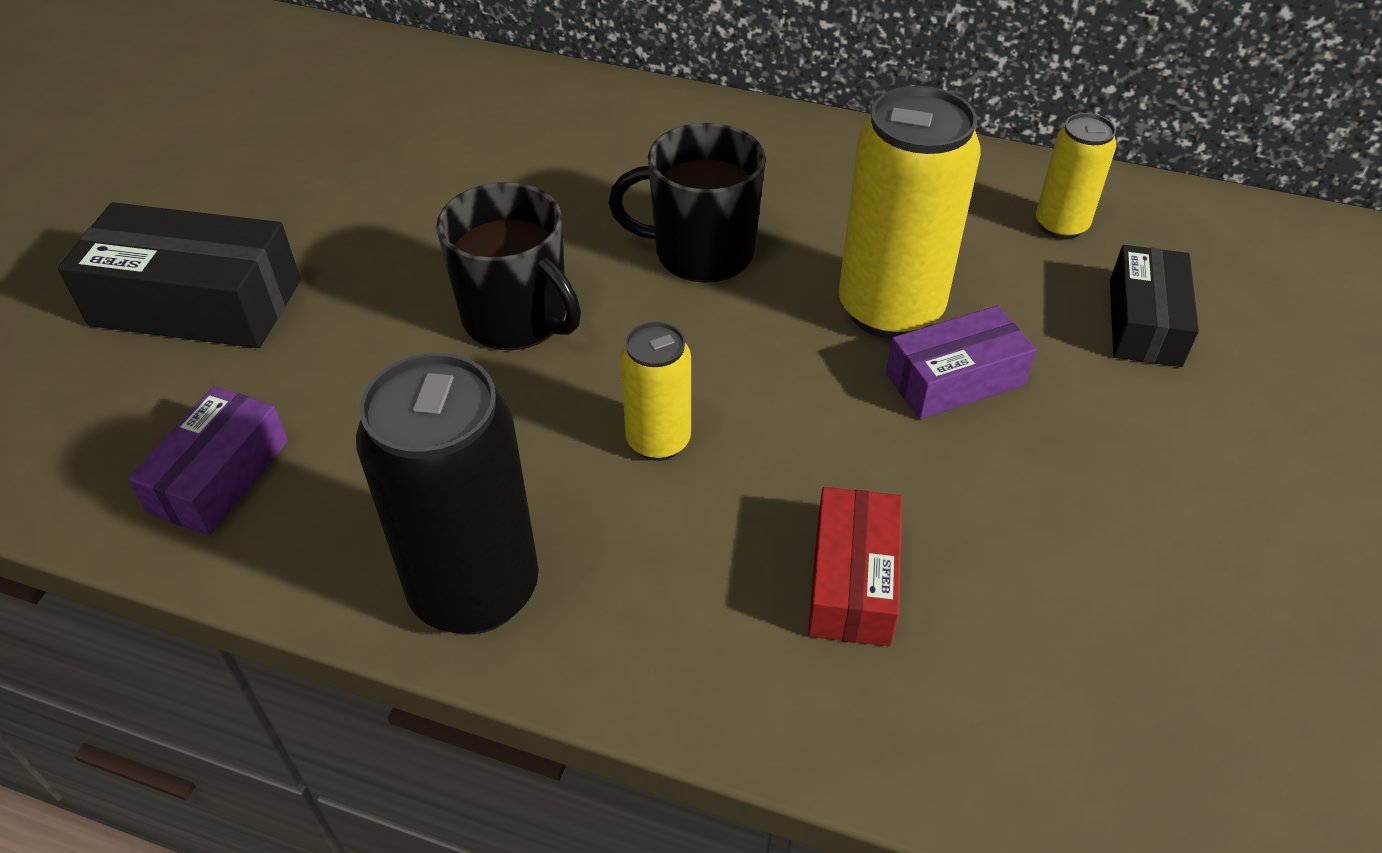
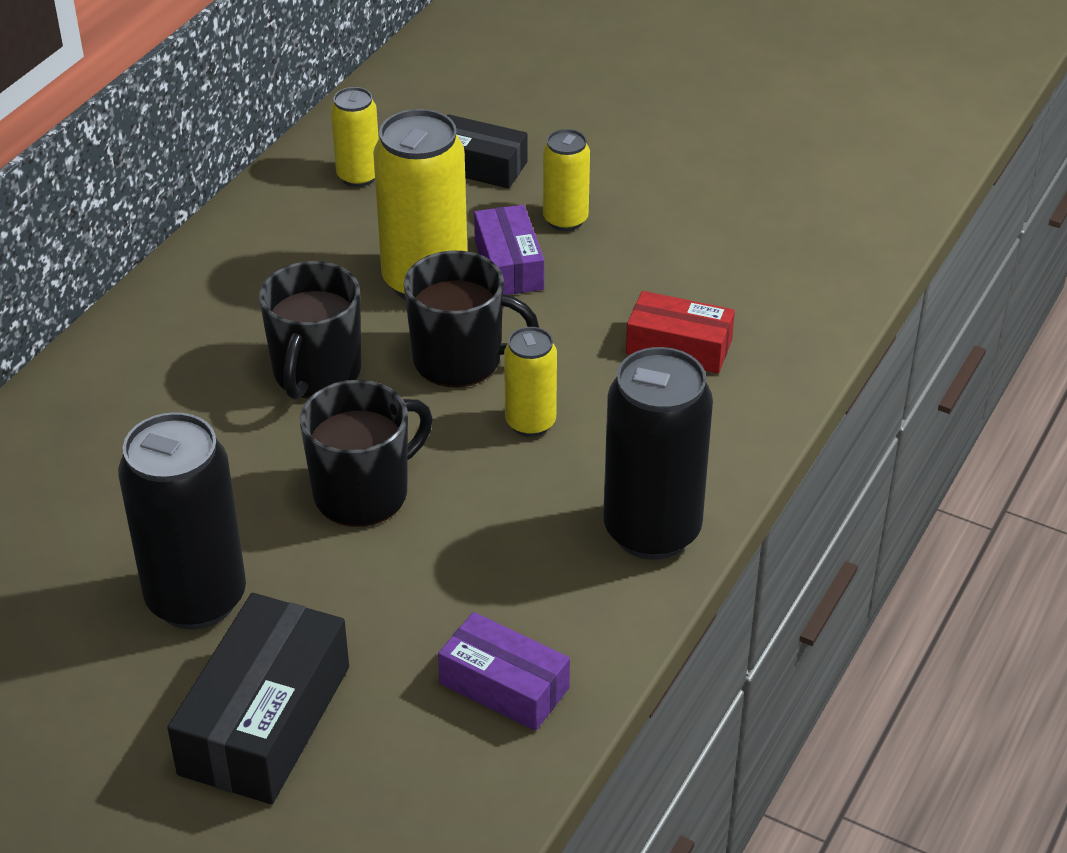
camera: 80 degrees left, 5 degrees down
(359, 231) = (196, 599): none -> black can
(756, 361) = (460, 360): none -> black mug
(1077, 422) = (565, 220): none -> yellow can

